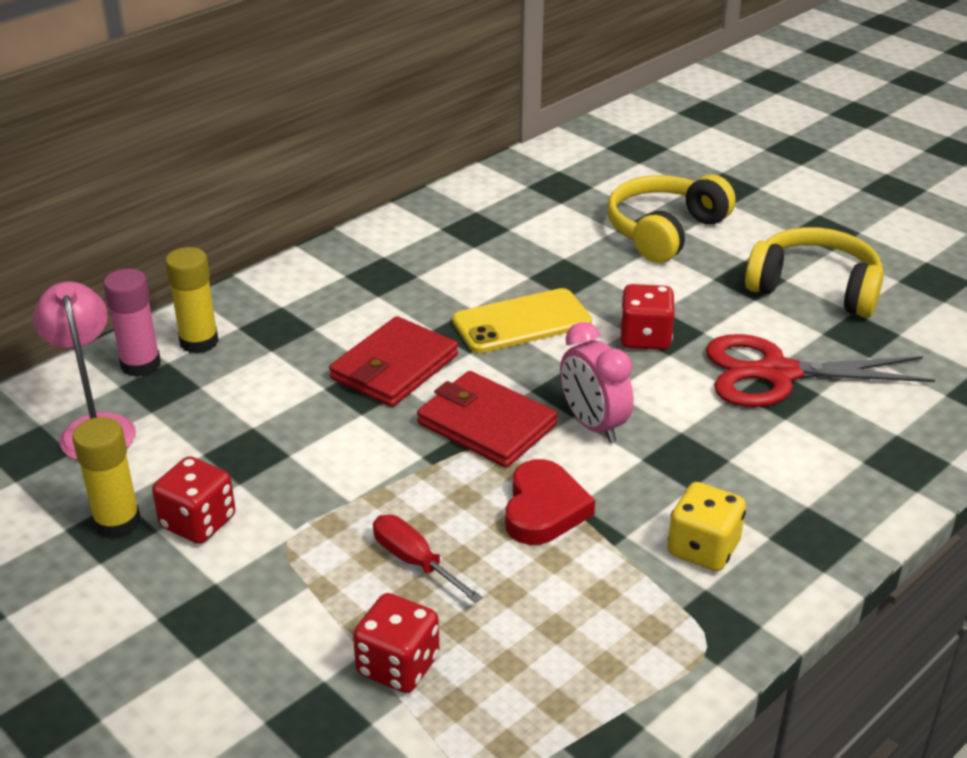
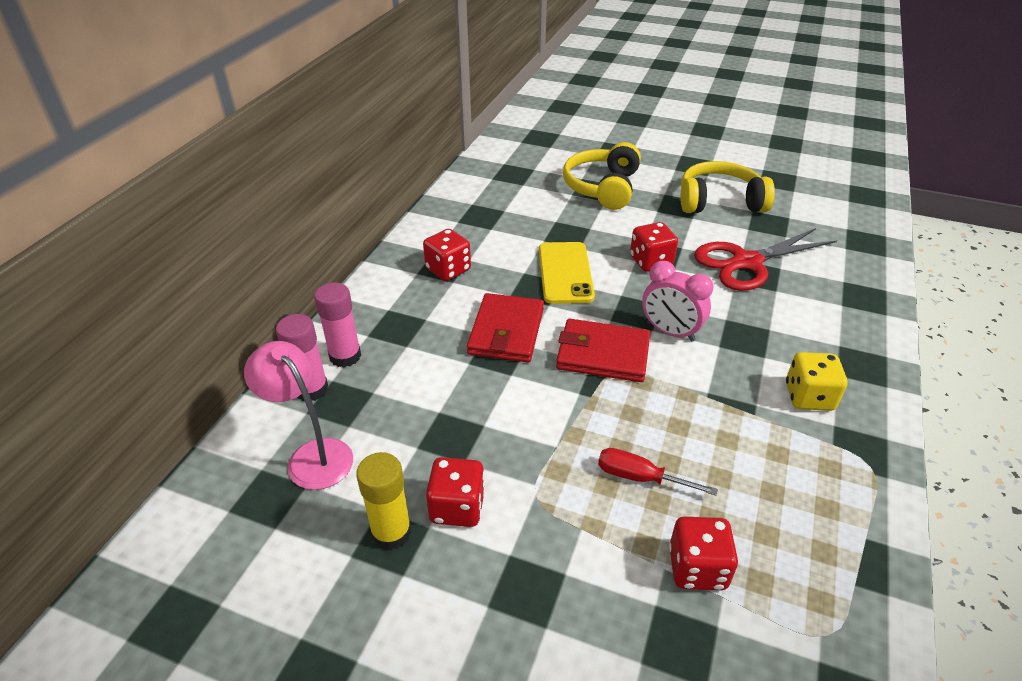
camera: 25 degrees left, 5 degrees up
(199, 342) = (345, 356): yellow glue stick -> pink glue stick
(383, 281) = (448, 269): none -> red dice
(521, 322) = (565, 273): yellow phone -> yellow phone turned 45 degrees counterclockwise
(544, 509) = (690, 404): red heart -> none

